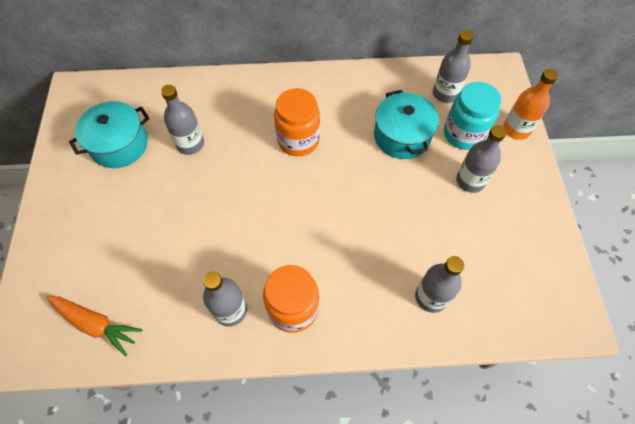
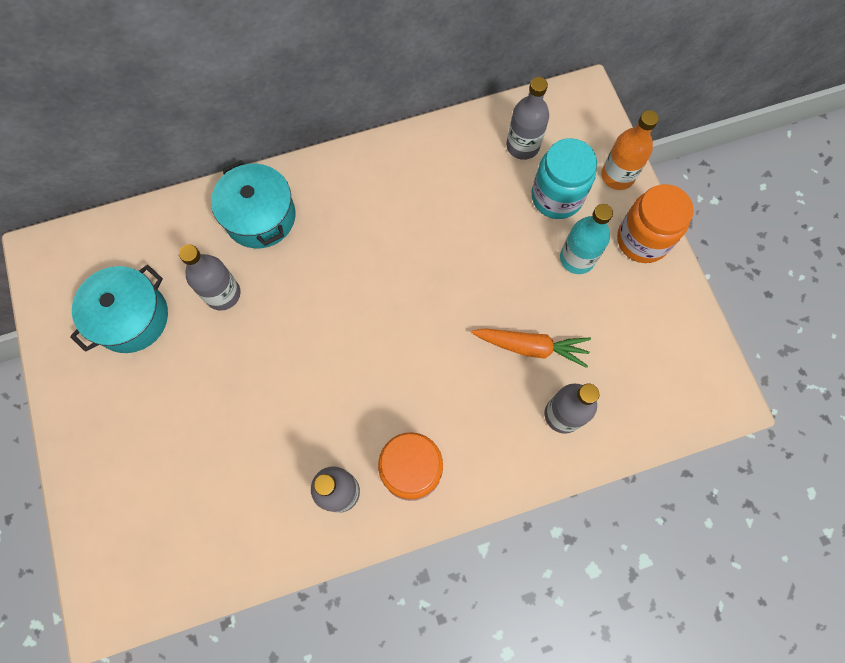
camera: 15 degrees left, 10 degrees up
(96, 324) = (187, 551): orange carrot -> orange carrot (531, 347)
(298, 140) = (357, 255): orange jar -> orange jar (642, 240)
(402, 136) = (483, 218): turquoise pot -> turquoise pot (260, 217)
(470, 181) = (577, 258): grey bottle -> turquoise bottle

